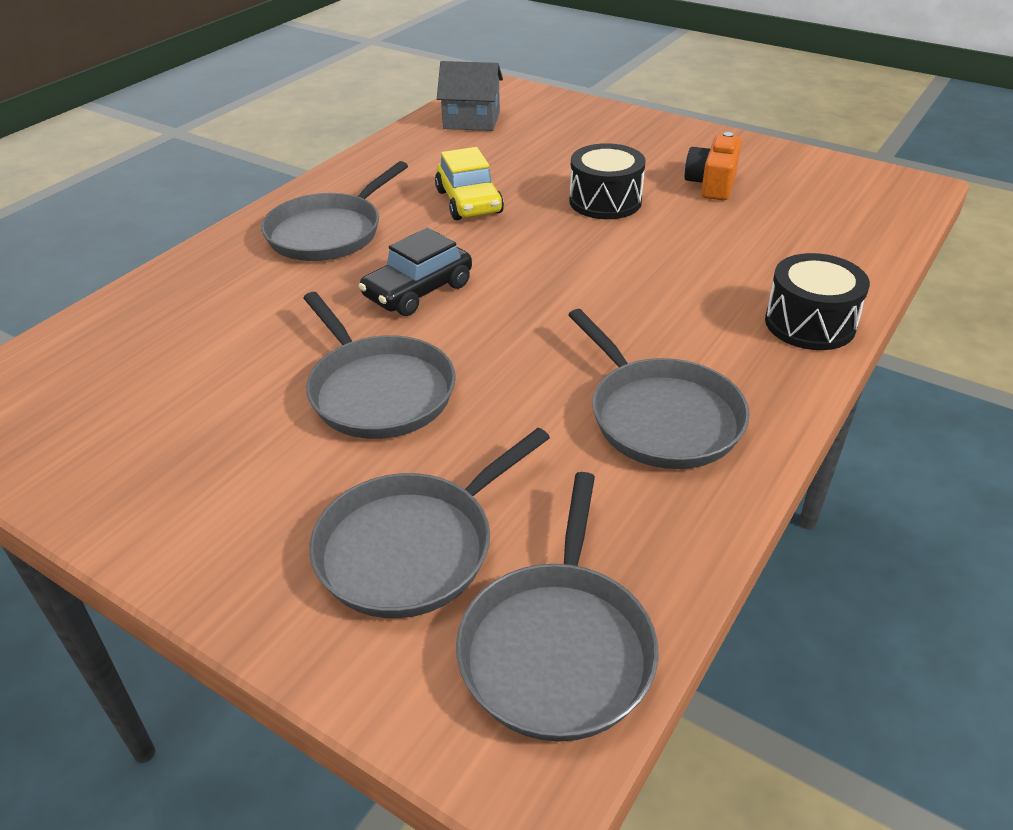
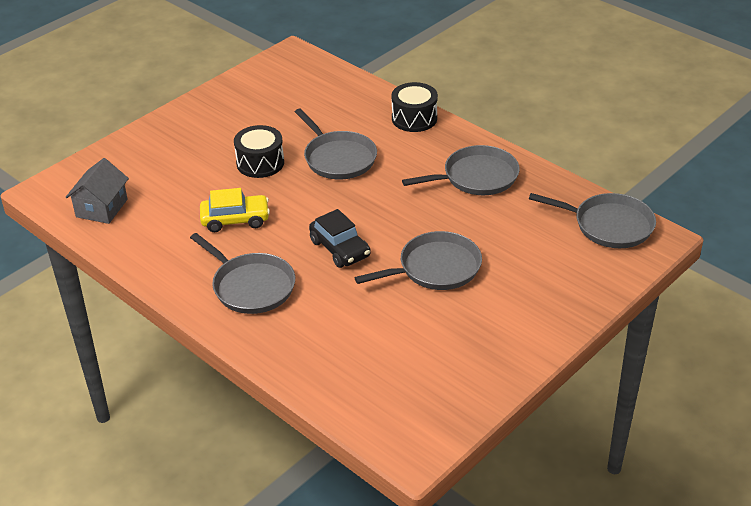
camera: 80 degrees left, 0 degrees up
(412, 548) = (552, 261): grey pan -> grey pan (338, 158)
(712, 184) = (257, 119): orange camera -> none

